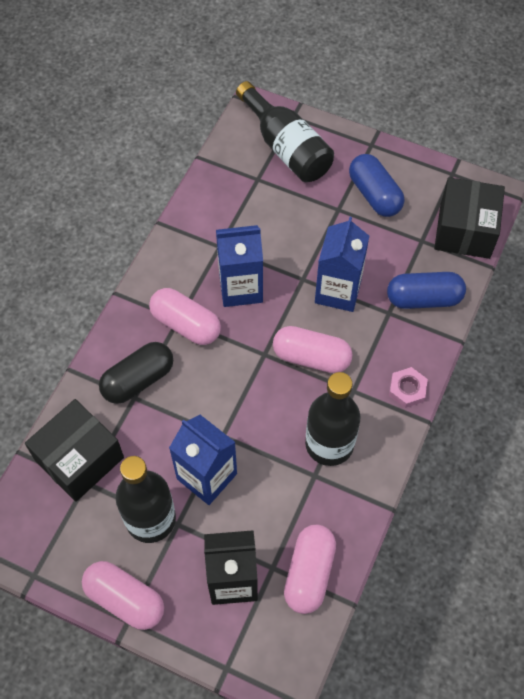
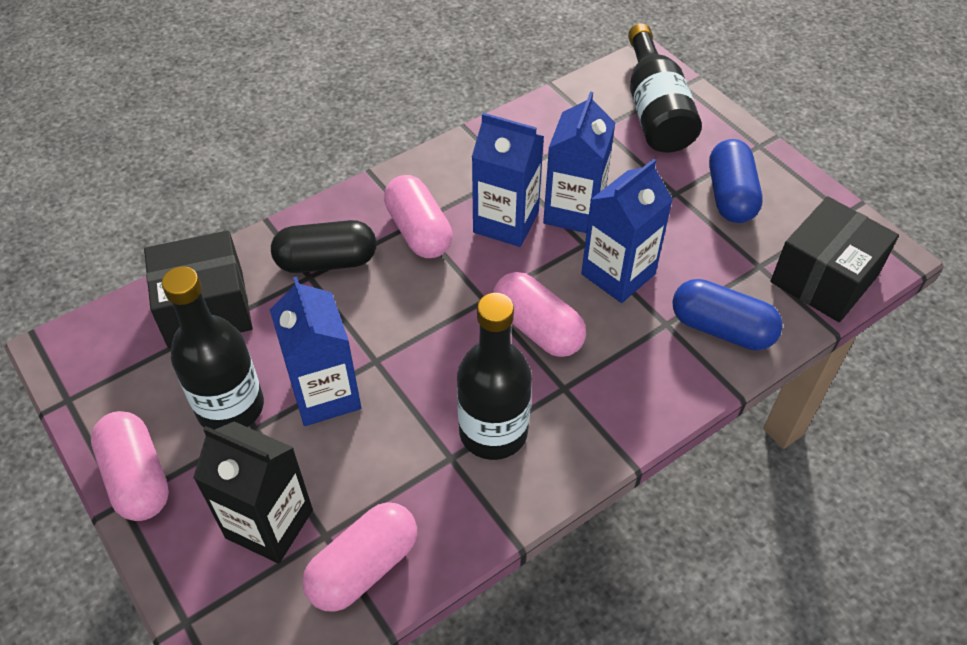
camera: 30 degrees right, 10 degrees down
(280, 257) = (574, 211): none -> blue carton
(407, 389) = (633, 419): pink nut -> none

